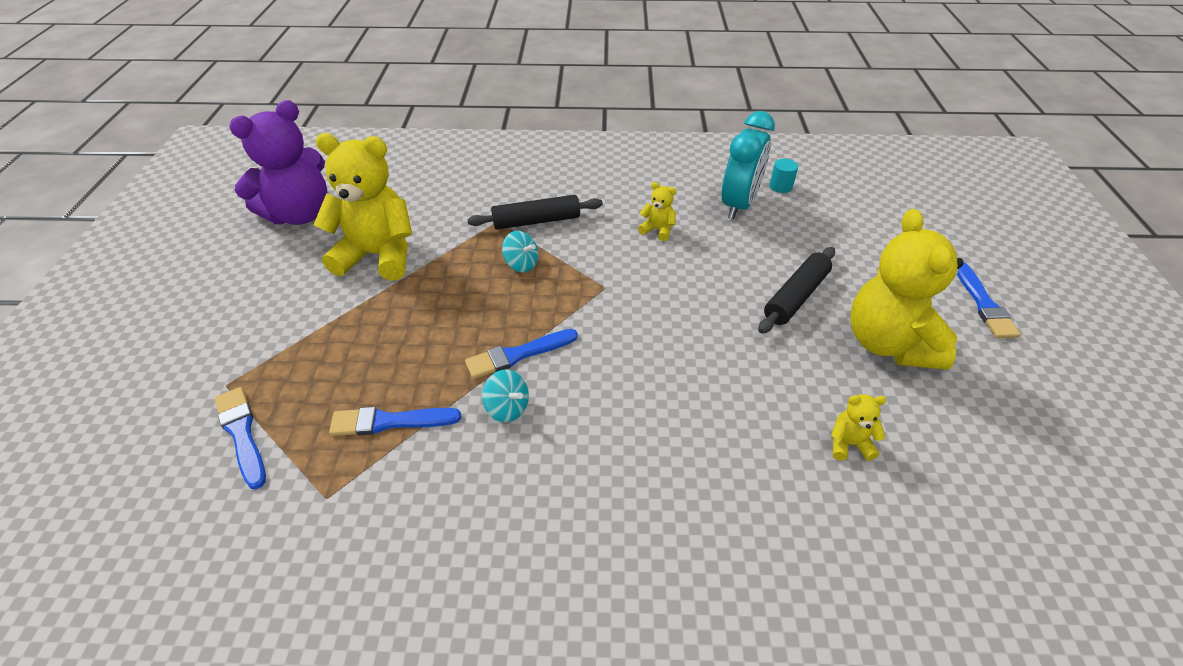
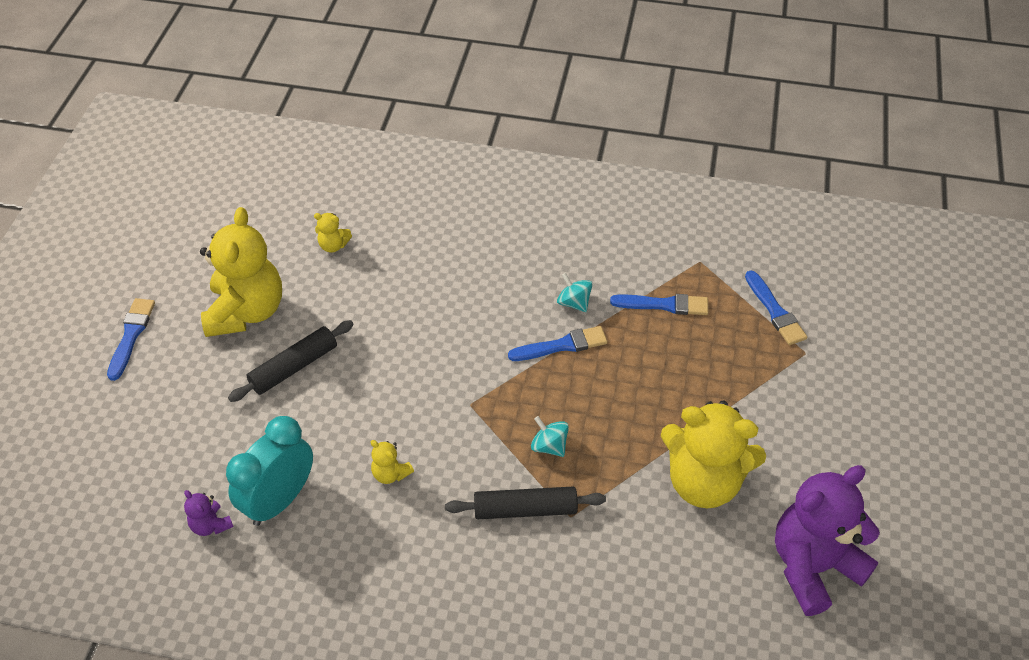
camera: 170 degrees left, 5 degrees up
(780, 186) = (211, 525): turquoise cylinder -> purple teddy bear

